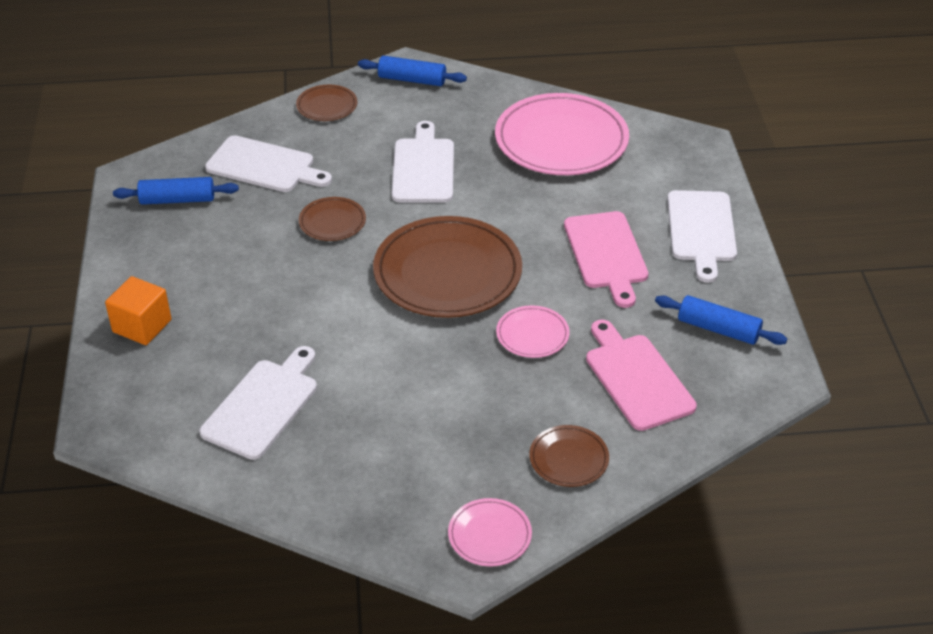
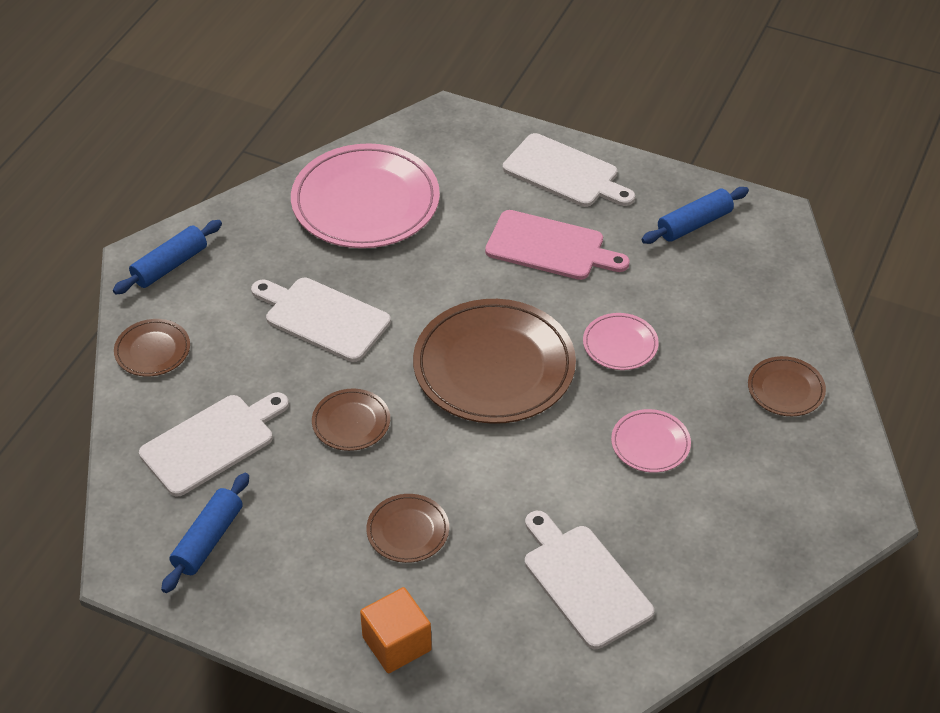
camera: 60 degrees left, 5 degrees up
(249, 291) = (408, 531): none -> brown plate
(489, 535) = (842, 480): pink plate -> pink plate (650, 443)
(636, 378) = (719, 302): pink cutting board -> none

